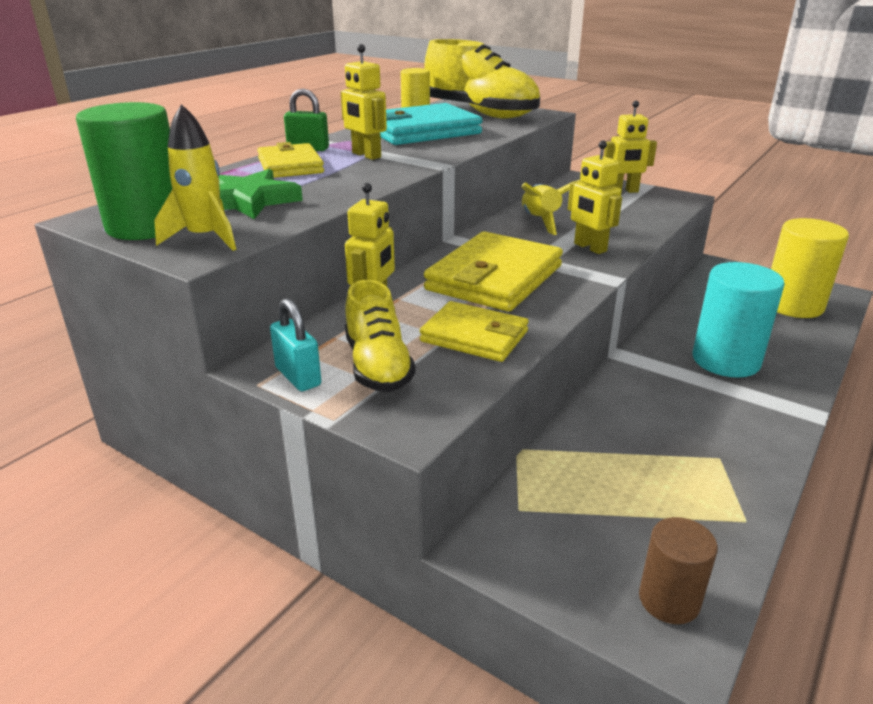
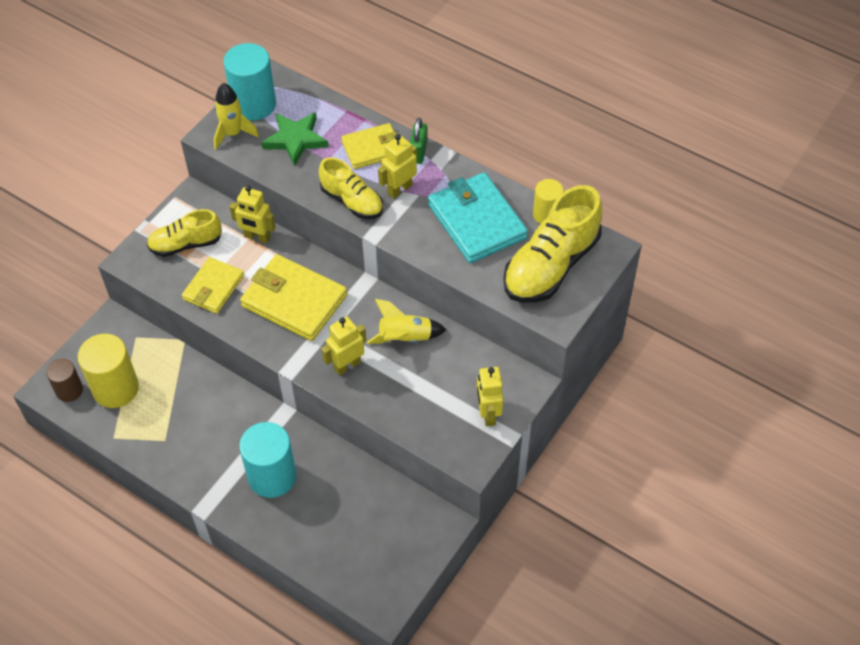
camera: 90 degrees right, 25 degrees up
(147, 226) = (254, 104): green cylinder -> turquoise cylinder
(298, 376) = (179, 212): turquoise padlock -> none
(380, 173) = (352, 201): none -> yellow shoe
(793, 305) = (360, 558): yellow cylinder -> yellow cylinder (115, 388)

